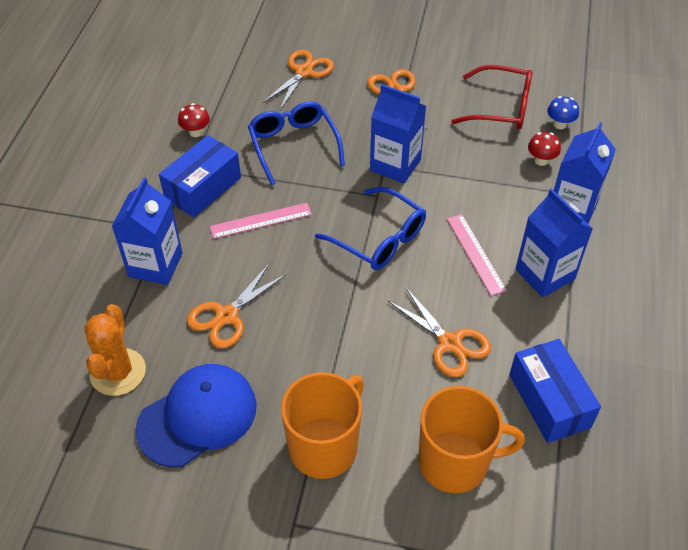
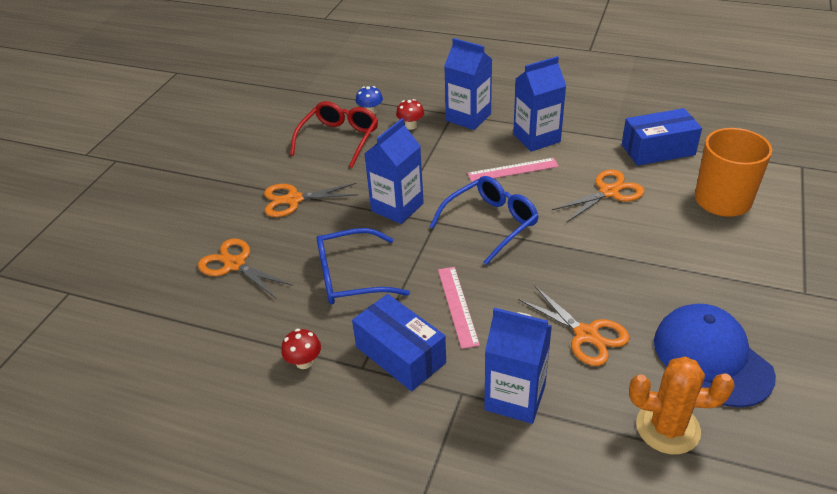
camera: 80 degrees left, 10 degrees down
(324, 446) = (725, 270): orange mug -> none

